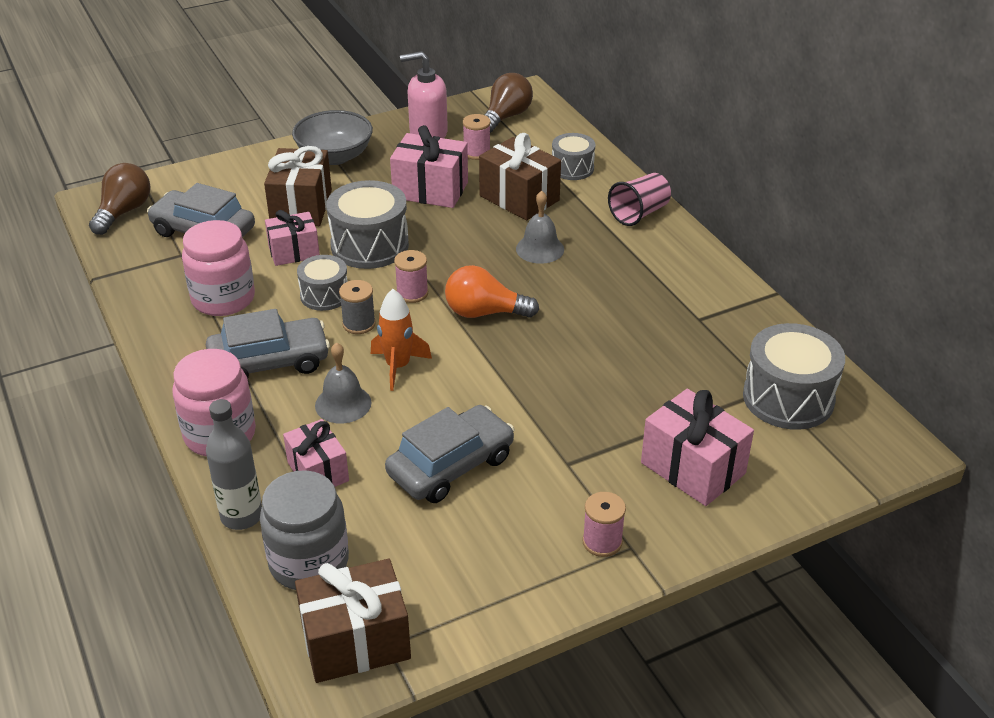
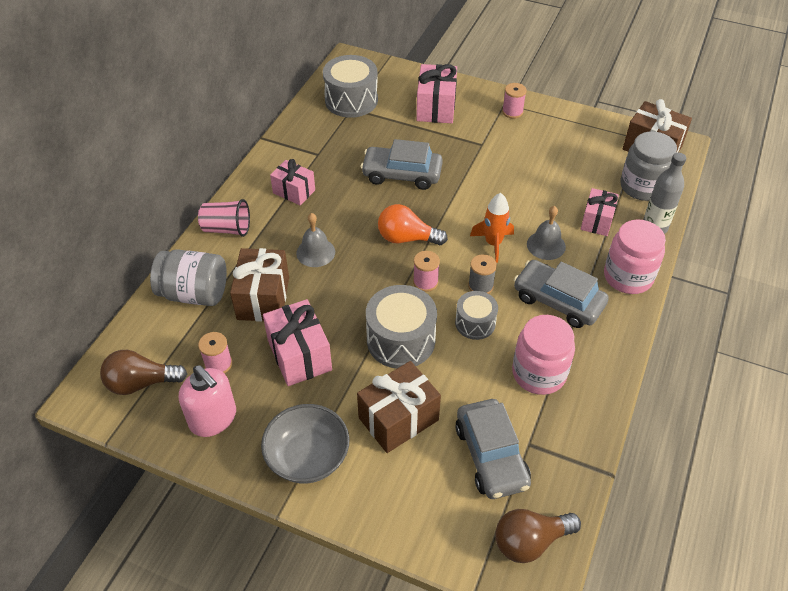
camera: 130 degrees left, 10 degrees up
(294, 252) = (452, 377): pink gift -> pink gift (294, 191)
(451, 466) = (532, 179): grey car -> grey car (402, 174)
(484, 312) = (407, 238): orange light bulb -> orange light bulb turned 135 degrees clockwise
(572, 168) = (194, 293): grey drum -> grey jar

